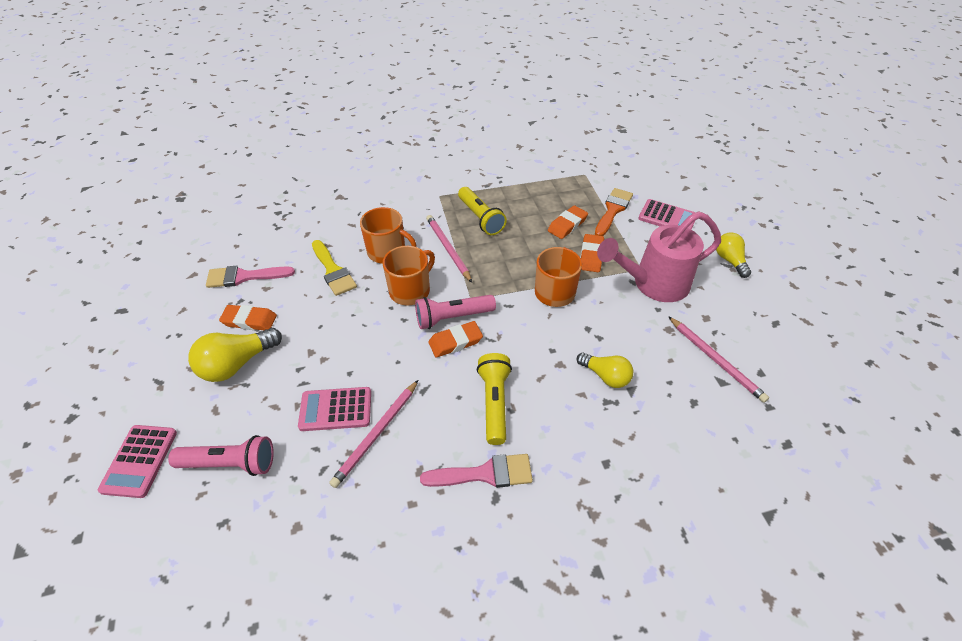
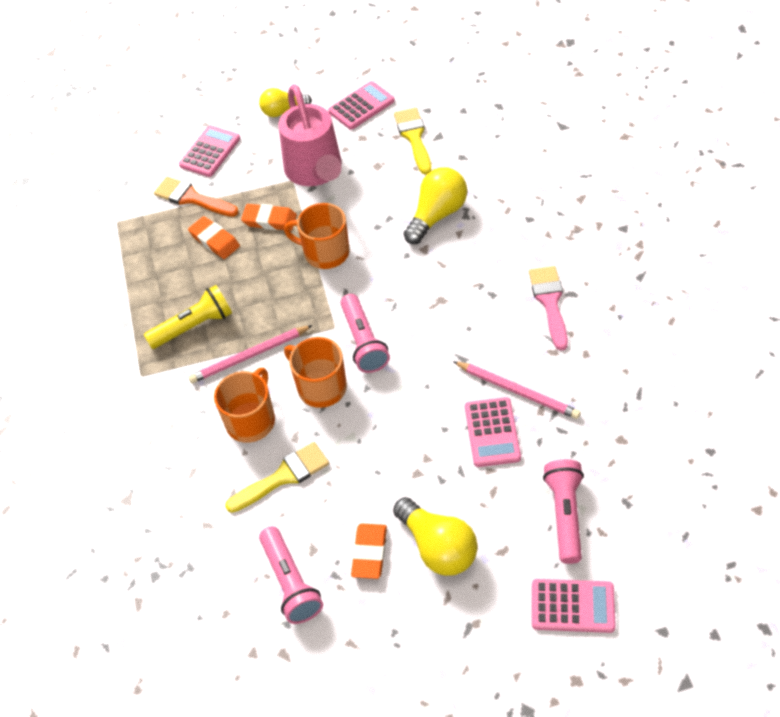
camera: 85 degrees left, 5 degrees up
(244, 277) = (290, 582): pink brush -> pink flashlight
(455, 342) = (398, 336): orange eraser -> none
(494, 403) = (473, 299): yellow flashlight -> none
(605, 376) = (437, 215): yellow light bulb -> yellow light bulb, size x1.52
(715, 360) = (414, 137): pink pencil -> yellow brush
(751, 317) = (361, 106): none -> pink calculator

